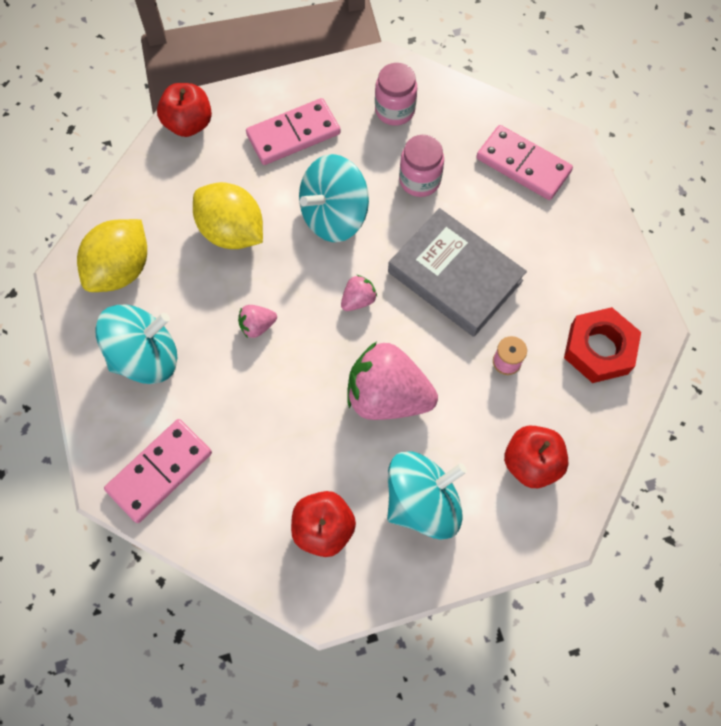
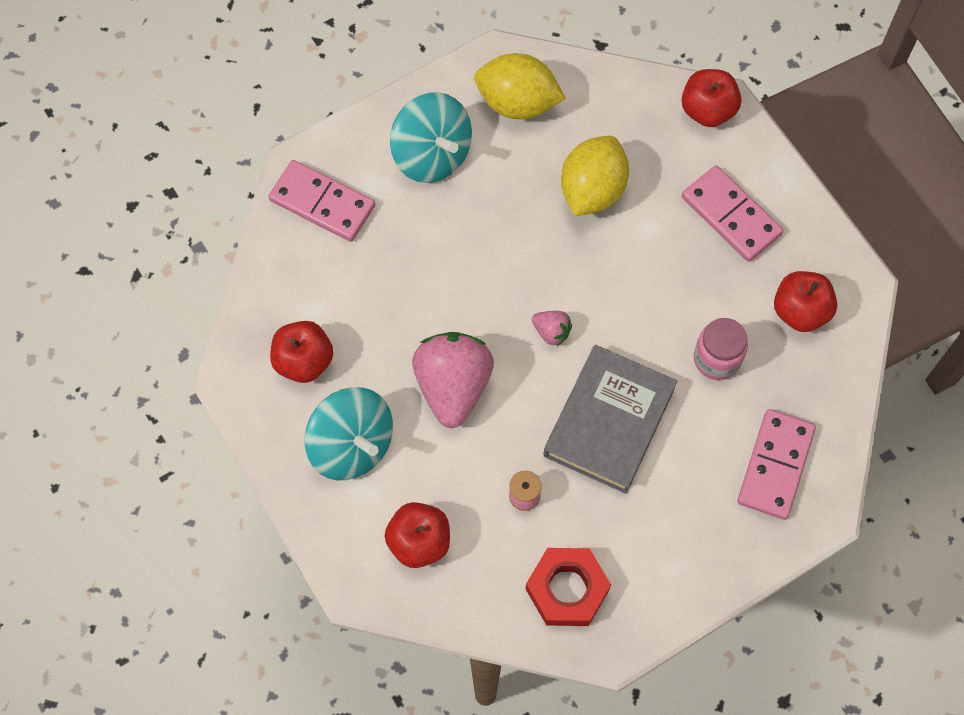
camera: 75 degrees right, 0 degrees up
(257, 326) = (494, 244): pink strawberry -> none
(334, 216) = (643, 283): turquoise spinning top -> none
(394, 110) = (800, 311): pink jar -> red apple

